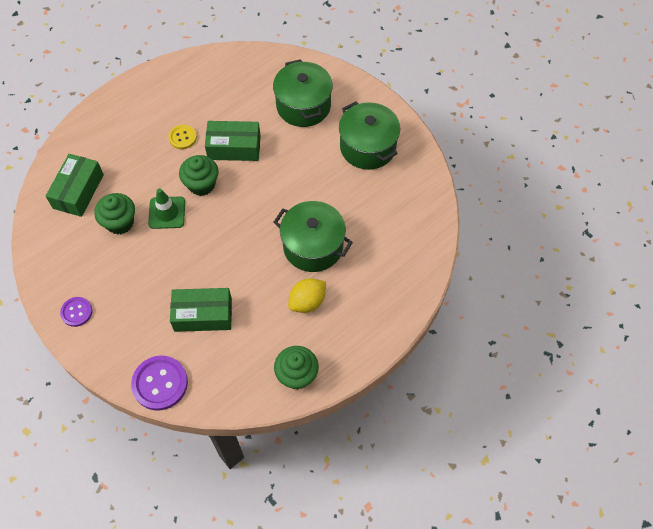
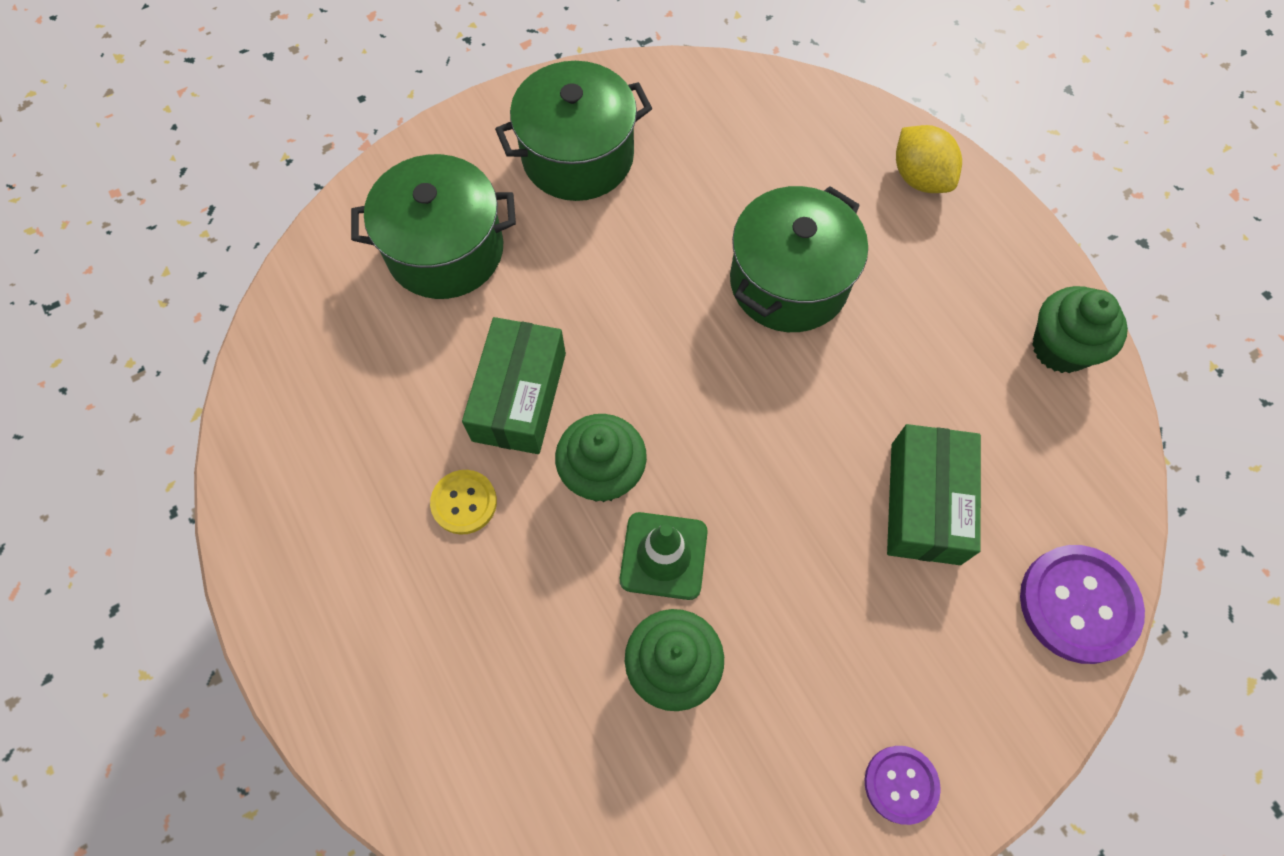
camera: 80 degrees left, 5 degrees up
(78, 191) = (563, 767): green box -> none
(307, 302) = (909, 309): yellow lemon -> yellow lemon (919, 177)

